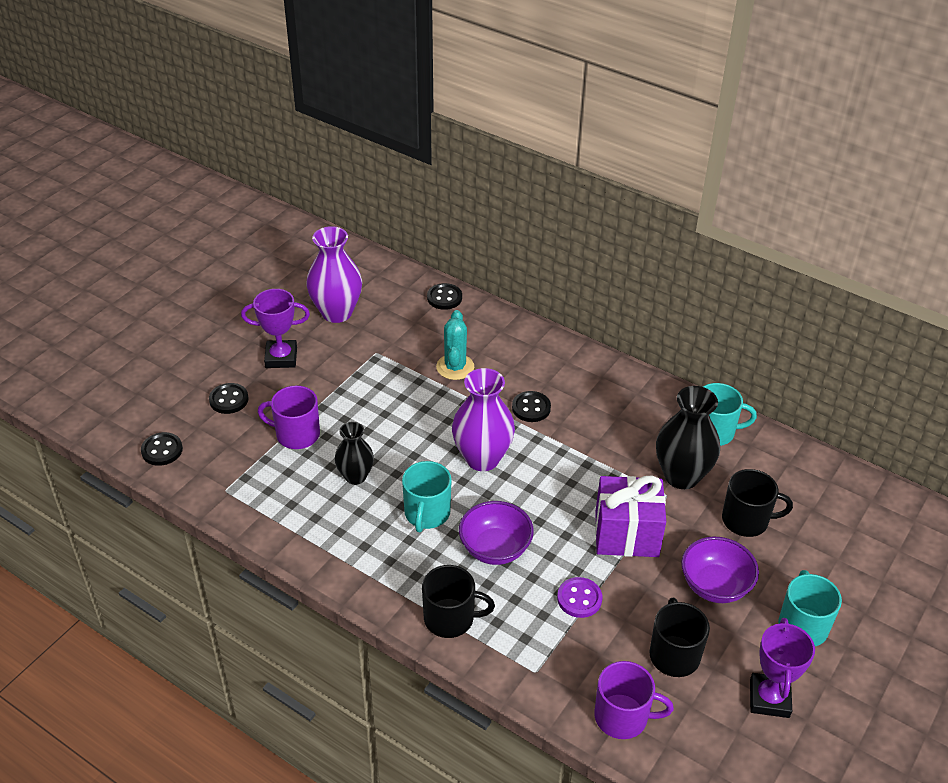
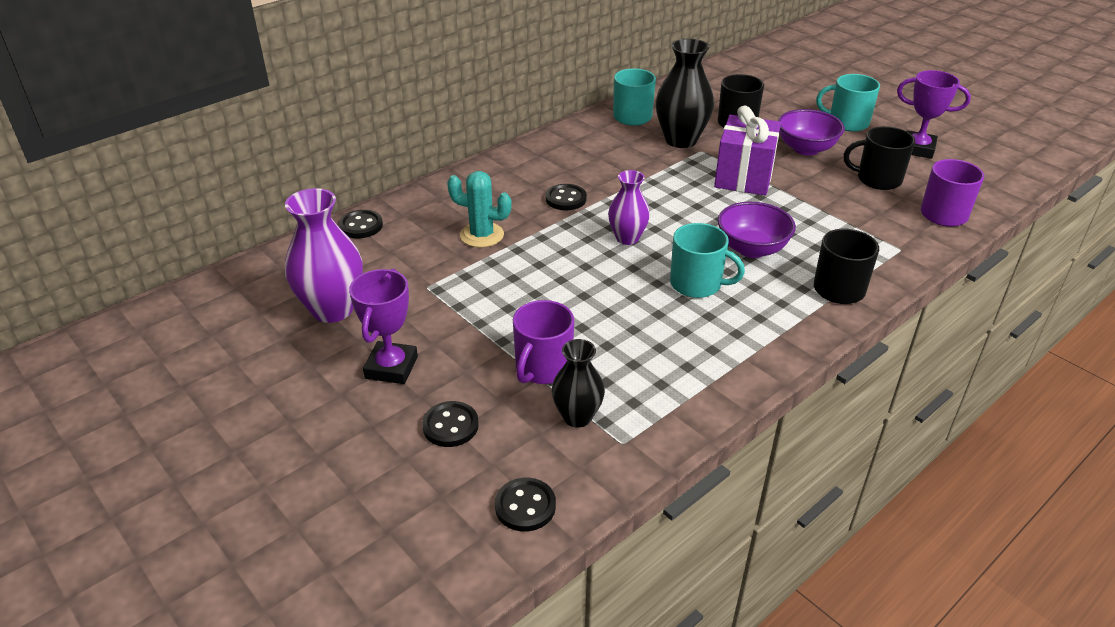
camera: 75 degrees left, 5 degrees down
(355, 476) = (629, 327): black vase -> black vase (577, 417)
(482, 458) = (627, 238): purple vase -> purple vase, size x0.62
(579, 599) = (817, 213): purple button -> none

